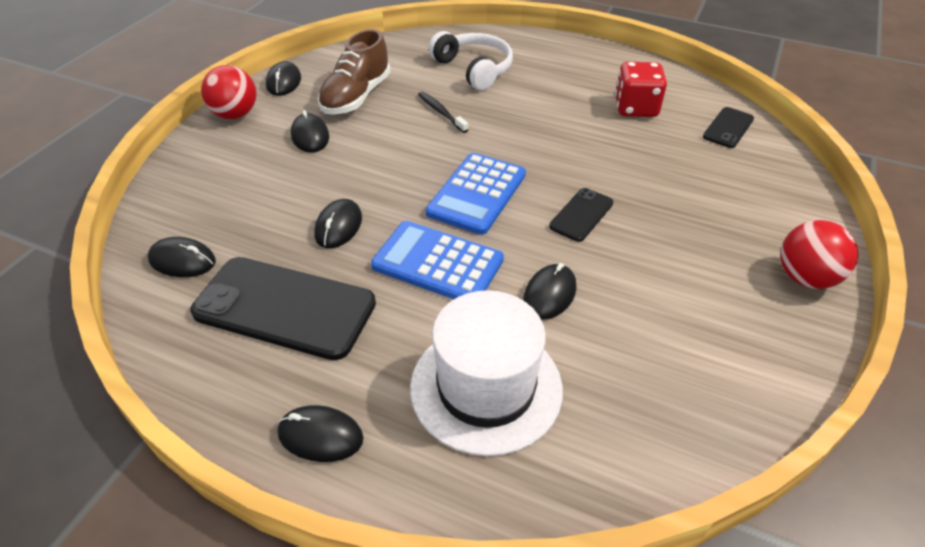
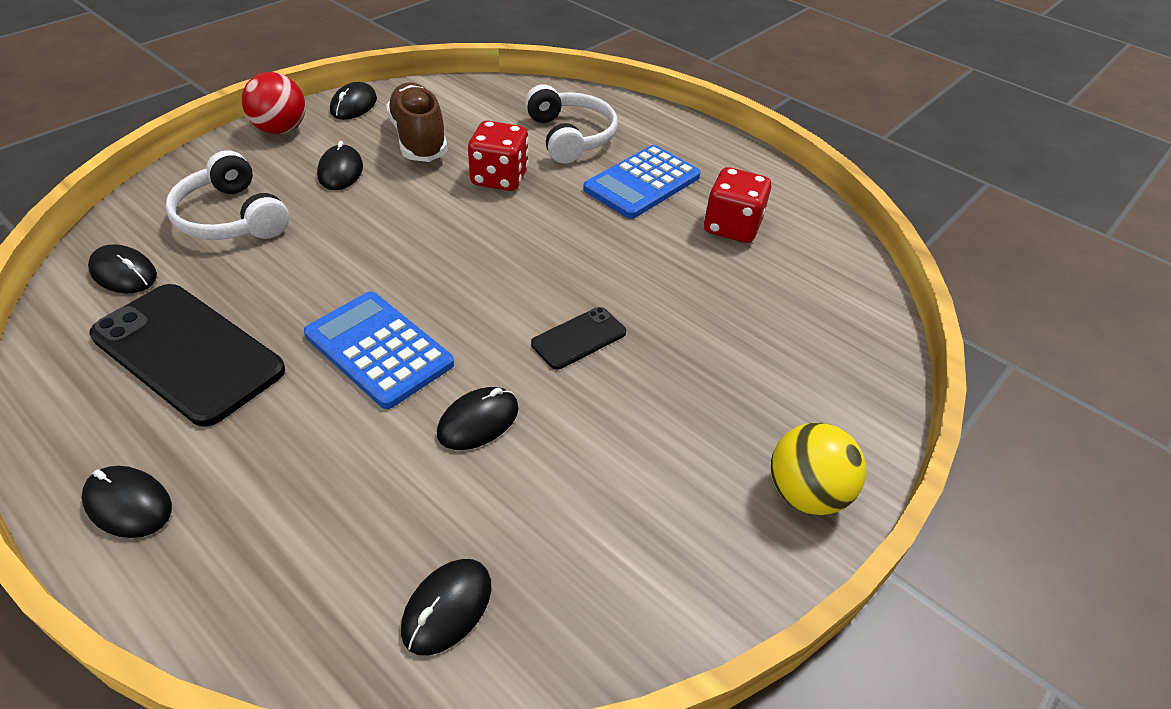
camera: 15 degrees right, 0 degrees up
(243, 194) = (231, 218): none -> white headphones
(338, 226) = (302, 279): black mouse -> black mouse (447, 608)
(356, 97) = (418, 139): brown shoe -> brown shoe turned 120 degrees clockwise
(441, 112) = (499, 178): black toothbrush -> red dice
(477, 194) = (476, 282): blue calculator -> blue calculator (642, 183)
(486, 387) = (335, 507): white hat -> none
(728, 128) = (833, 279): black phone -> none
(805, 278) = (805, 493): red ball -> yellow ball

